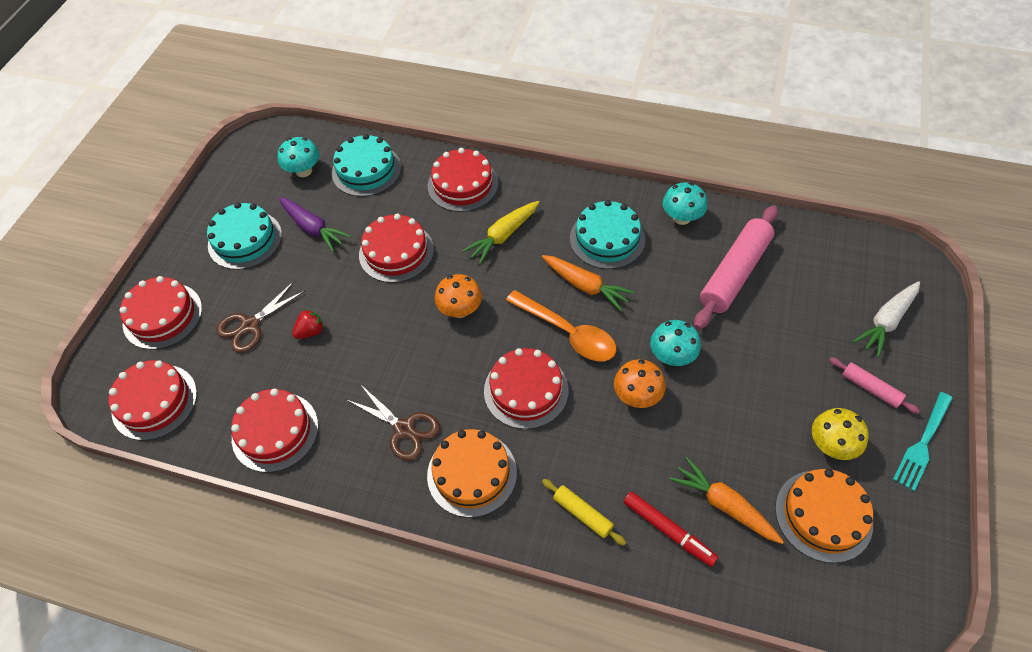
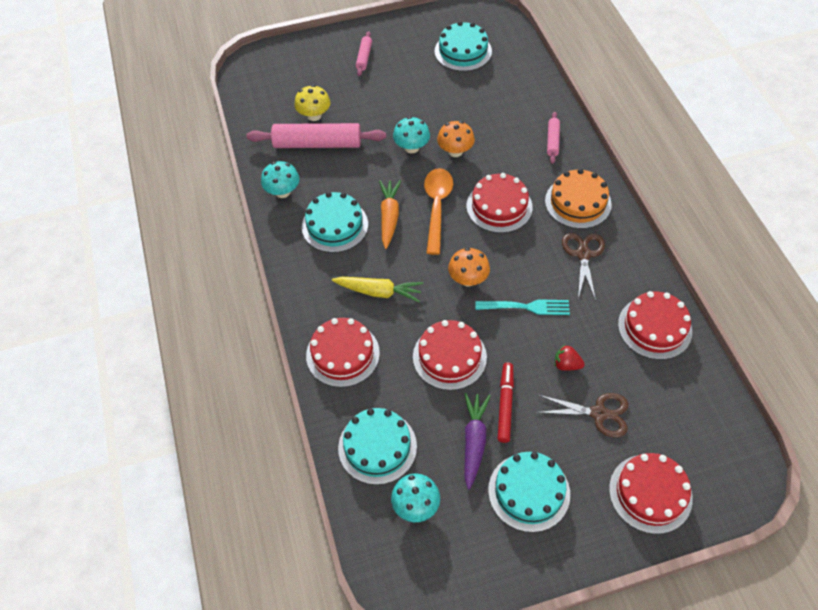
camera: 125 degrees left, 0 degrees up
(154, 402) = (712, 428): red cake -> none
(582, 514) = (552, 141): yellow rolling pin -> pink rolling pin
(668, 530) = (527, 103): red marker -> red marker (505, 405)
(724, 505) = (492, 88): orange carrot -> none
(823, 515) = (463, 51): orange cake -> turquoise cake
(831, 445) = (416, 61): yellow mushroom -> yellow mushroom (314, 115)
(886, 321) = (307, 64): white carrot -> none
(922, 443) = (385, 29): turquoise fork -> turquoise fork (526, 307)

